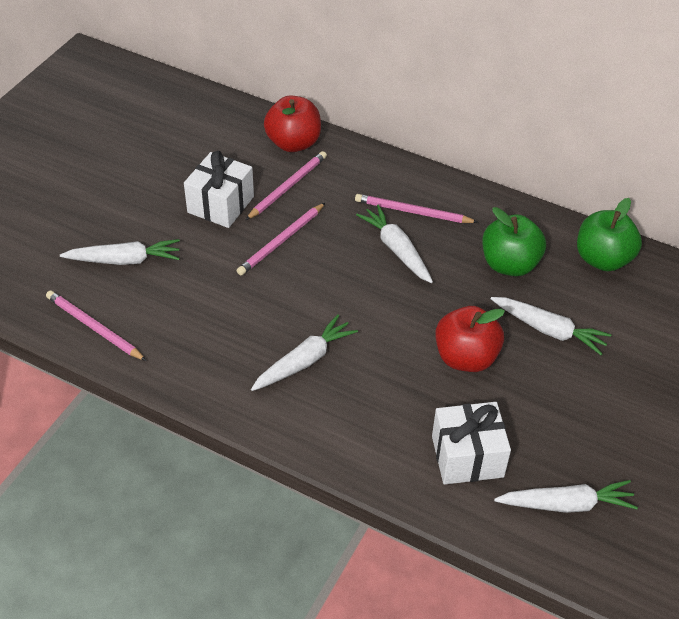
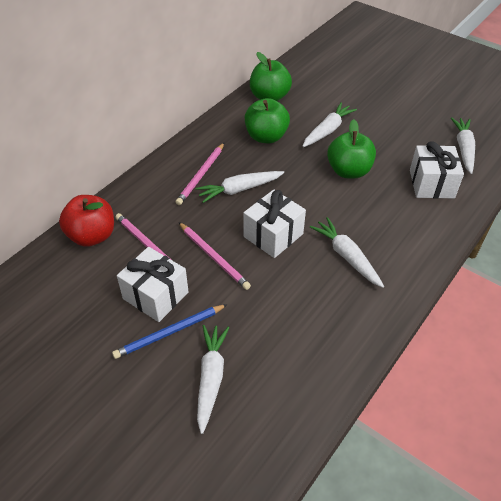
camera: 80 degrees left, 0 degrees up
(94, 328) = (296, 407): pink pencil -> none
(175, 223) = (170, 332): none -> blue pencil
(325, 289) = (273, 235): none -> white gift
(466, 357) = (348, 171): red apple -> green apple

